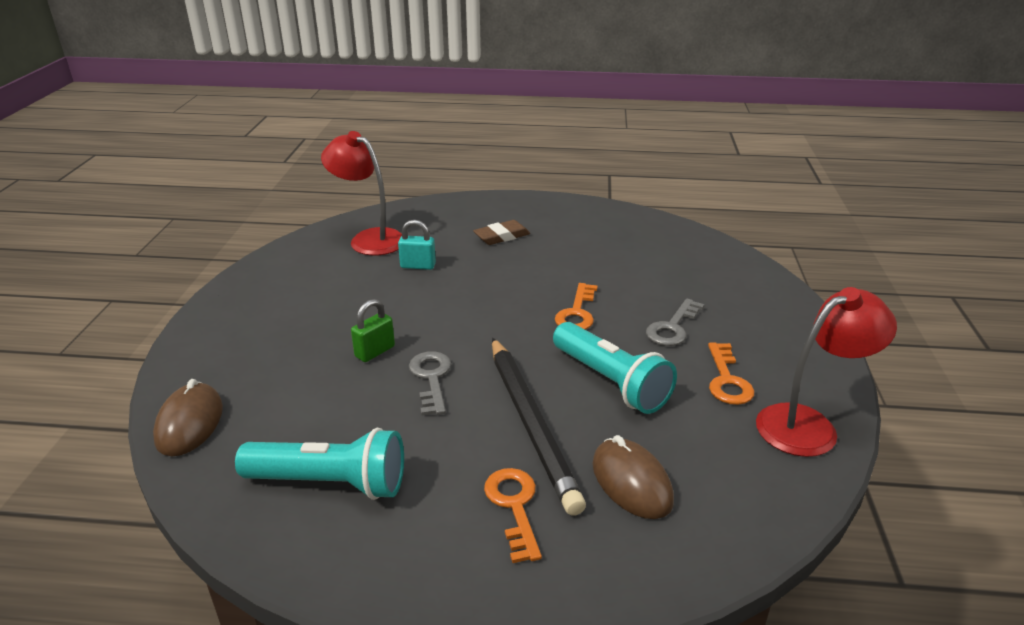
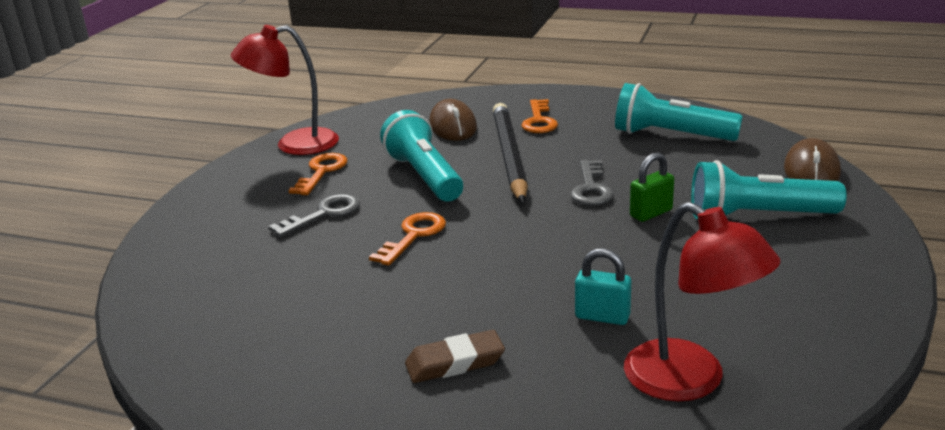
camera: 165 degrees left, 5 degrees down
(279, 355) = (758, 216): none -> turquoise flashlight

